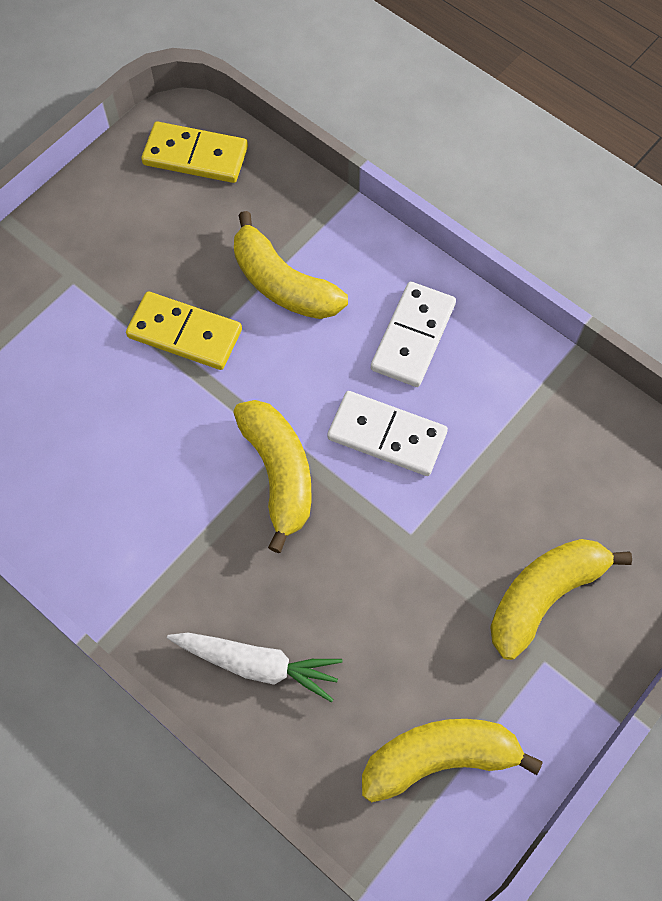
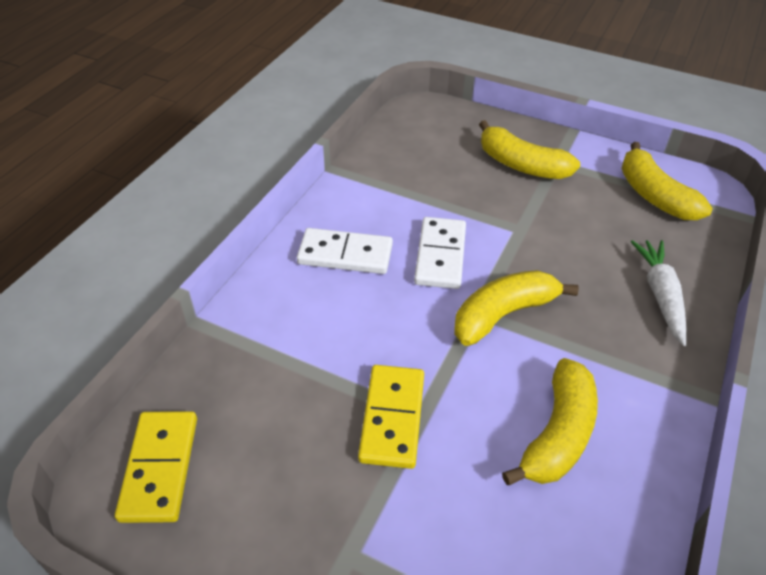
camera: 105 degrees left, 20 degrees down
(283, 284) = (314, 351): yellow banana -> yellow banana (558, 434)

